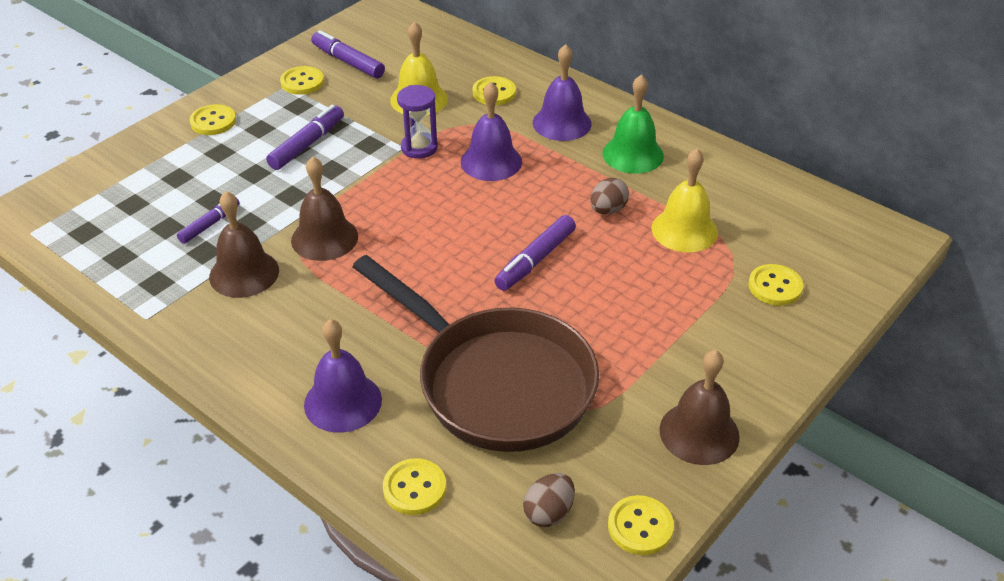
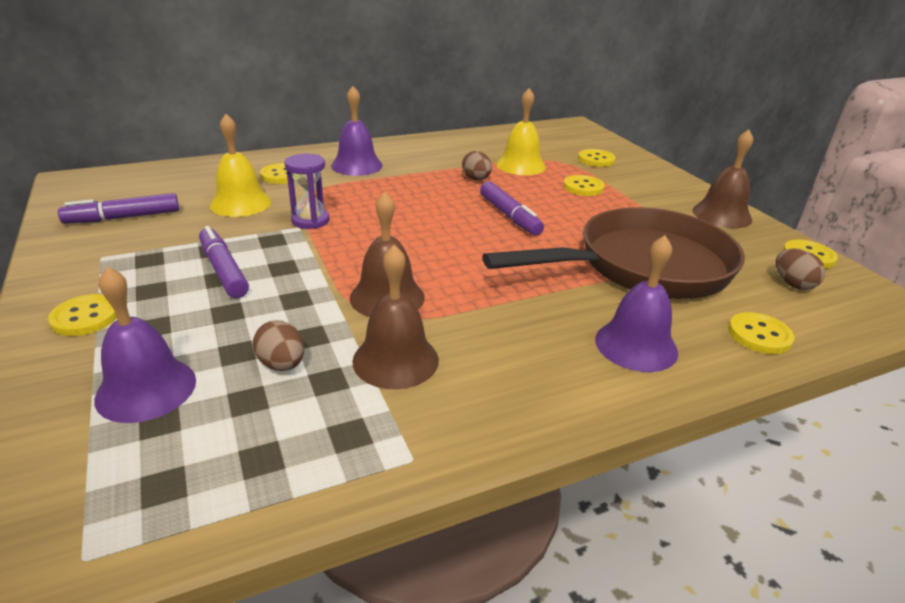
camera: 65 degrees left, 10 degrees down
(210, 224) = (282, 364): purple marker -> brown egg
(302, 82) = (112, 247): yellow button -> yellow button (583, 187)
(491, 161) = (370, 199): purple bell -> purple bell (146, 389)
(633, 154) = (423, 156): green bell -> none

